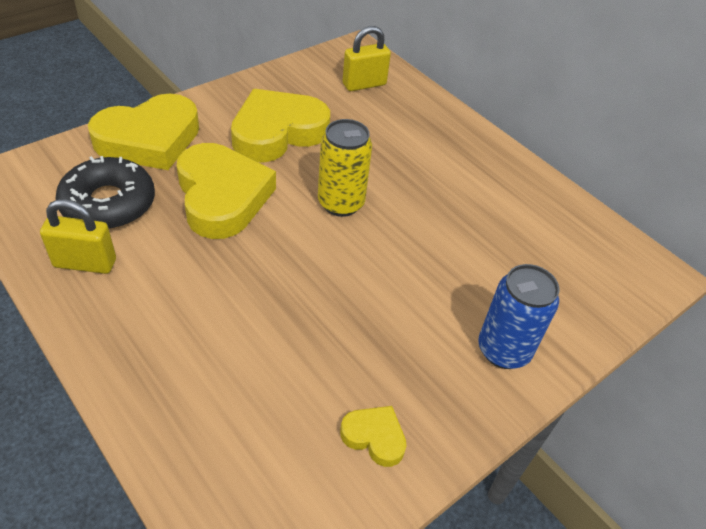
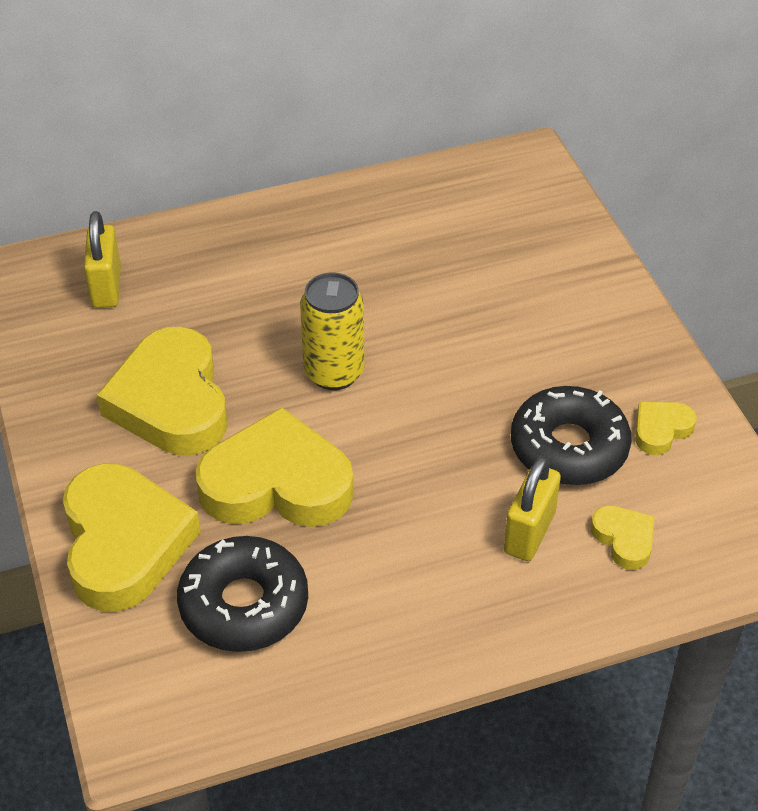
camera: 65 degrees left, 0 degrees up
(85, 263) = (347, 640): yellow padlock -> yellow padlock (529, 533)
(228, 429) = (624, 539): none -> yellow heart
(323, 366) = (569, 447): none -> black donut
(503, 350) = (589, 305): blue can -> none

